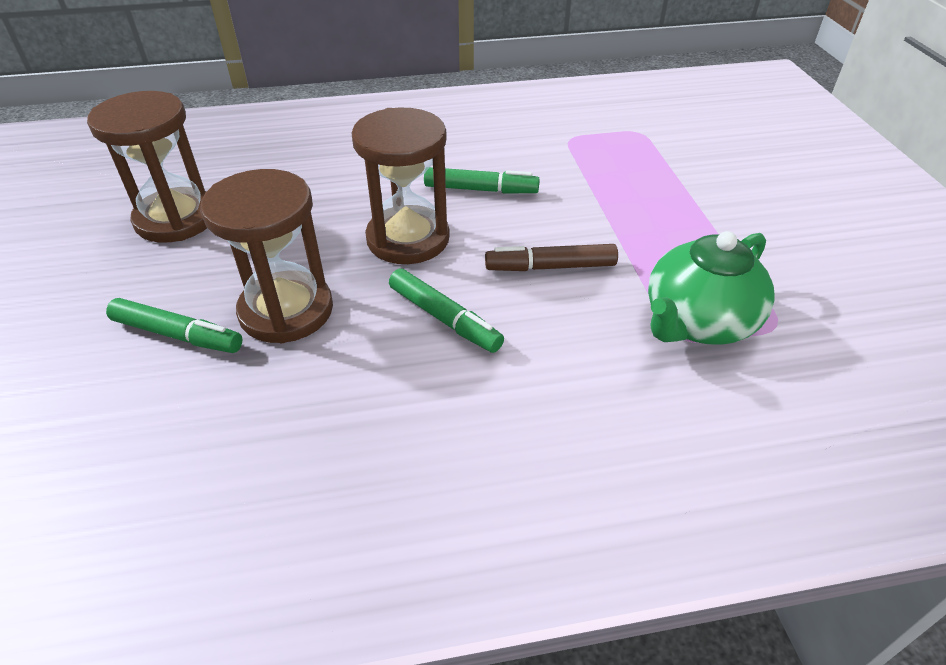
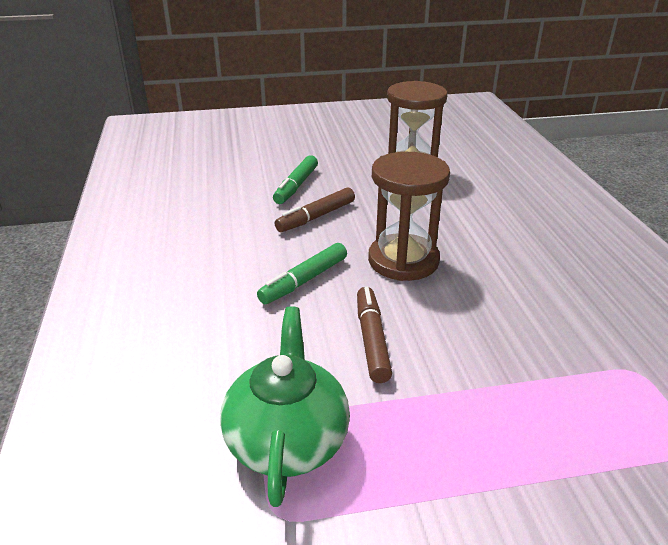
camera: 90 degrees right, 10 degrees down
(286, 310) = (316, 217): brown hourglass -> brown marker
(481, 190) = (491, 299): green marker -> none
(697, 322) = (287, 439): green teapot -> green teapot turned 45 degrees clockwise

